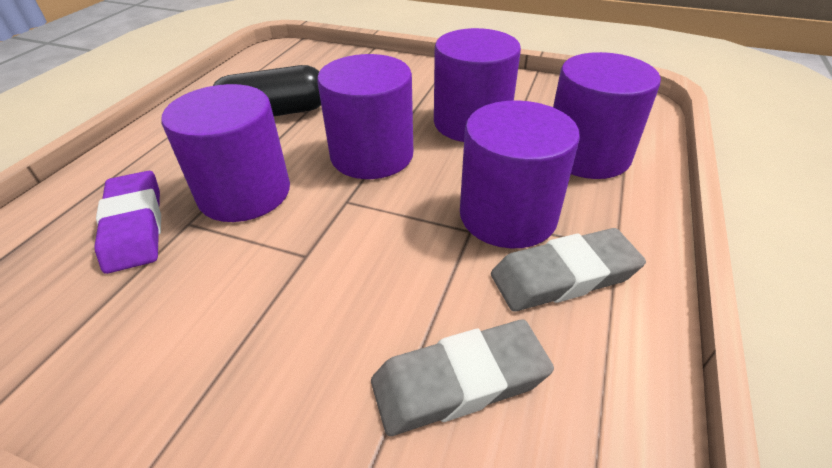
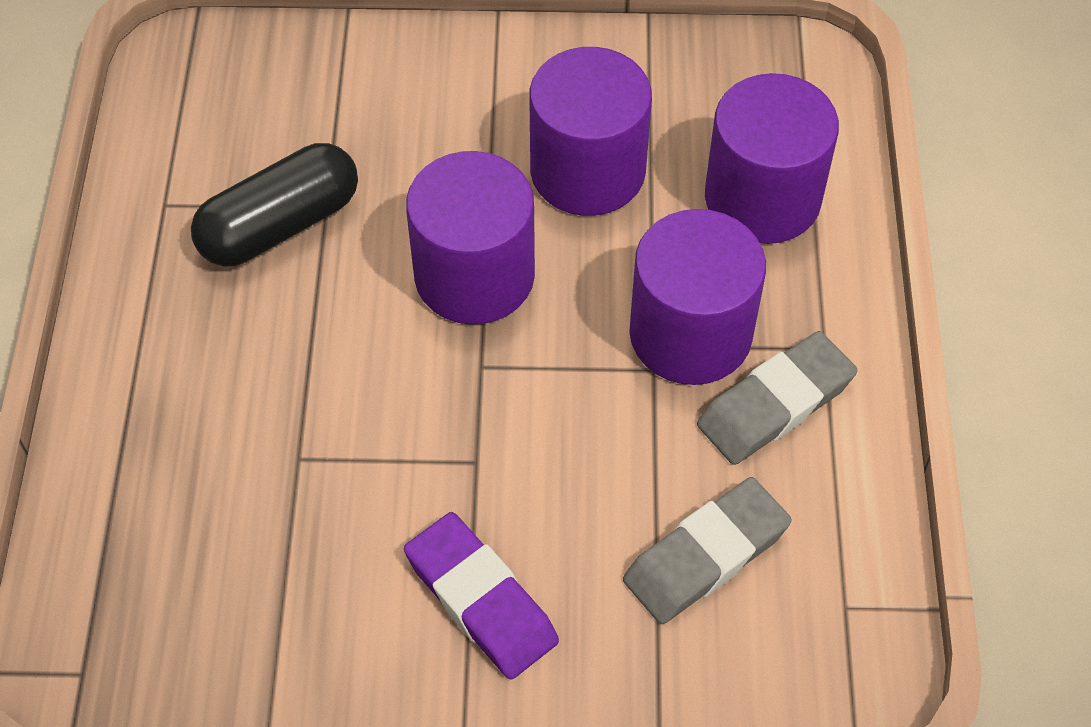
camera: 20 degrees left, 15 degrees up
(135, 226) = (232, 482): purple eraser -> purple eraser (481, 600)
(244, 193) = (339, 391): purple cylinder -> none

